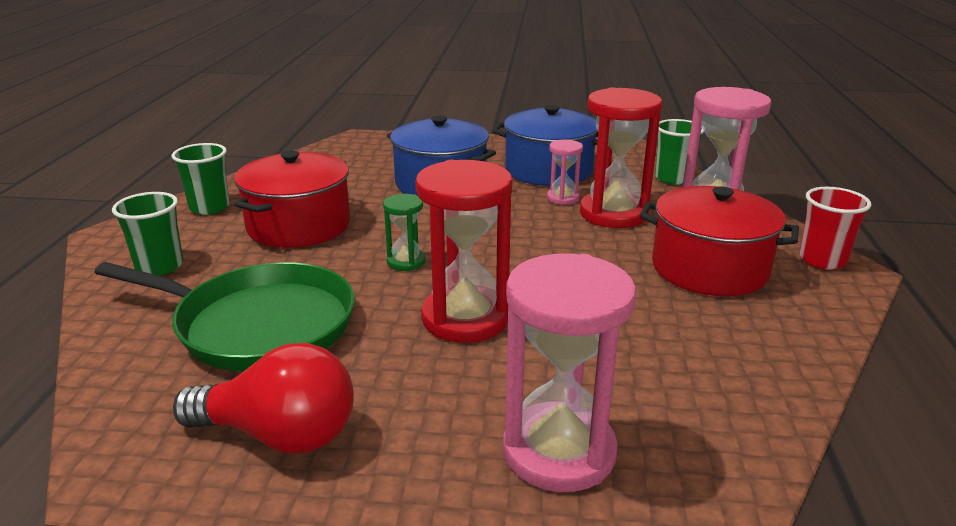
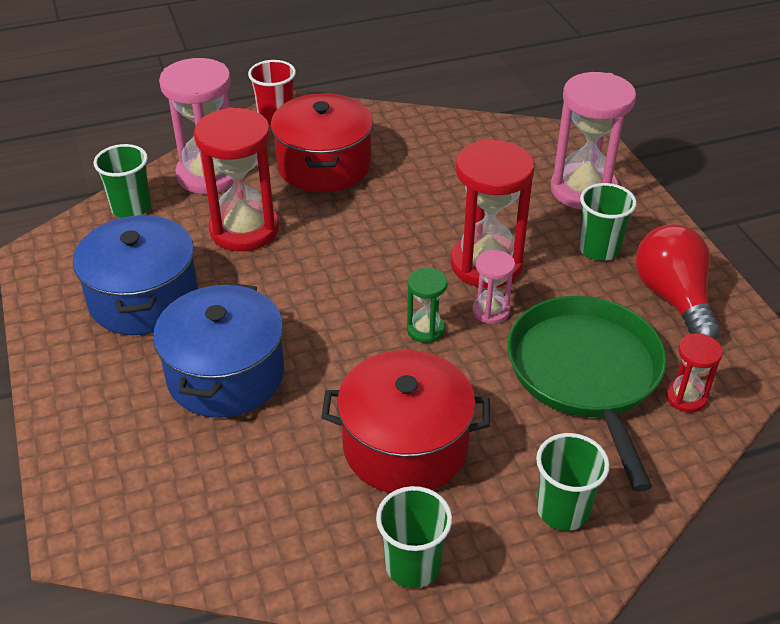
camera: 115 degrees left, 15 degrees up
(153, 373) = (686, 397): none -> red hourglass
(422, 411) = (599, 249): none -> green cup
(563, 198) = (222, 269): pink hourglass -> pink hourglass (490, 311)

